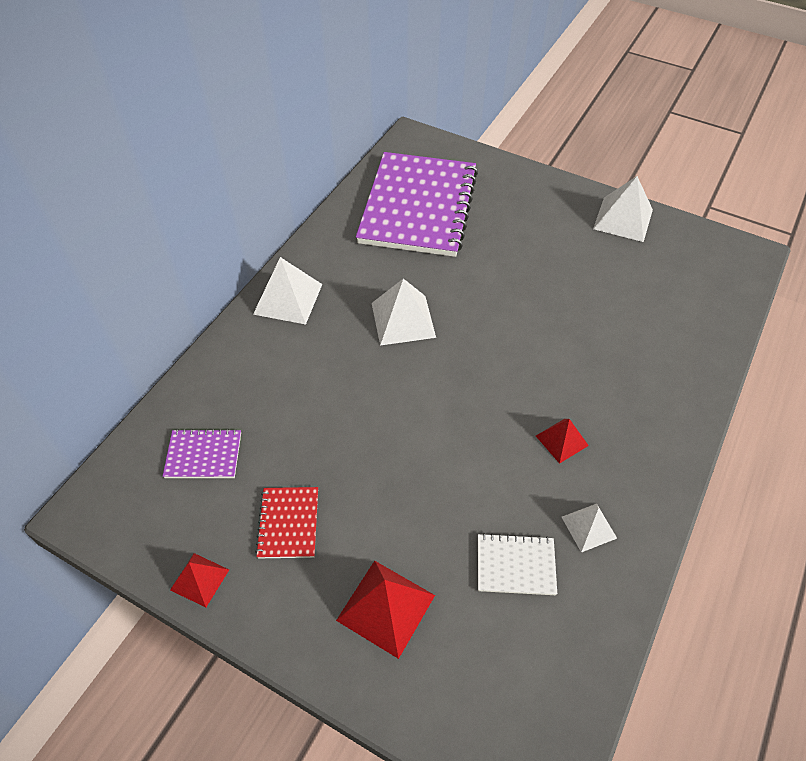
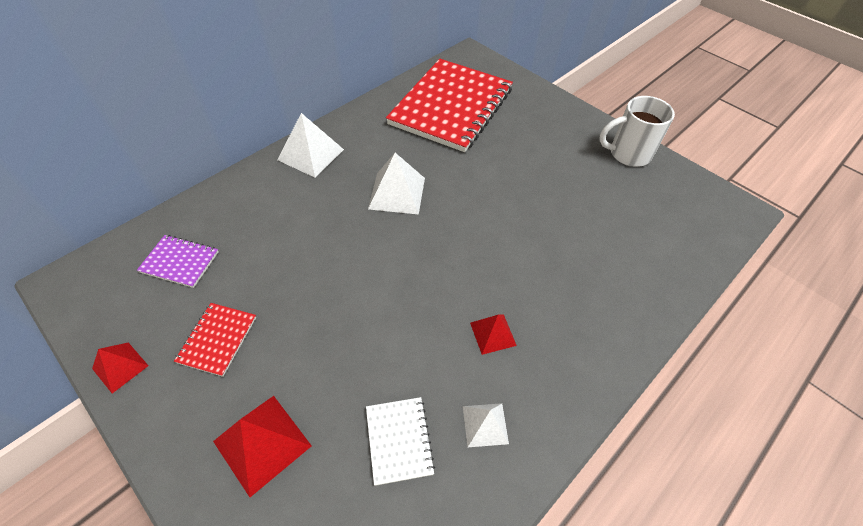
camera: 15 degrees right, 0 degrees up
(418, 207) = (451, 107): purple notebook -> red notebook
(515, 565) = (399, 440): white notebook -> white notebook turned 60 degrees clockwise
(623, 219) = (628, 154): white pyramid -> white mug

